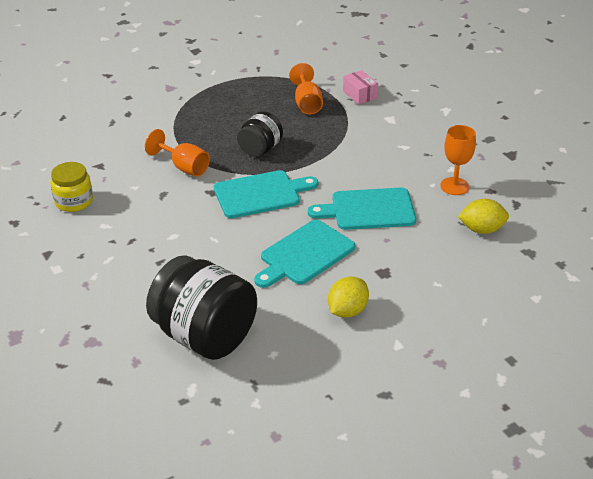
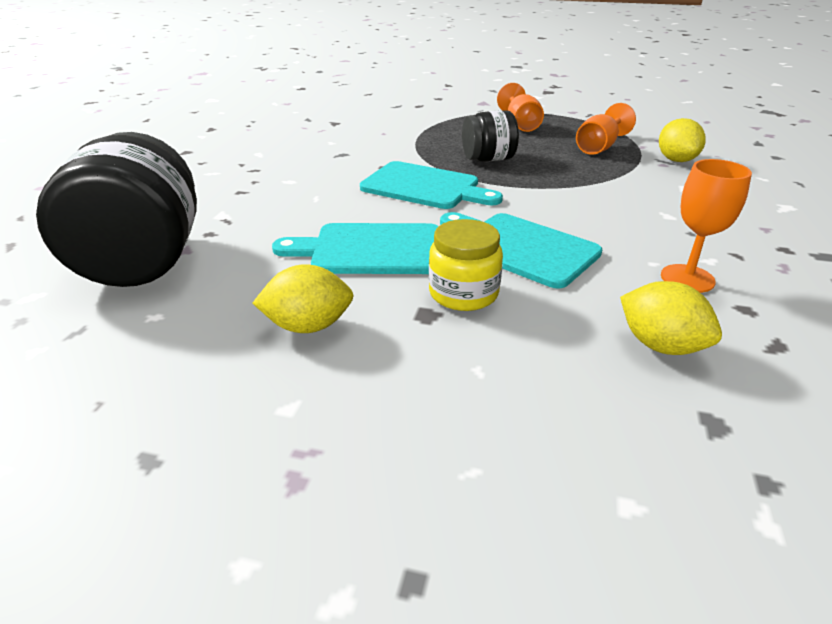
camera: 45 degrees right, 5 degrees down
(74, 201) = (272, 133): yellow jar -> yellow jar (463, 293)
(184, 167) = (395, 146): orange goblet -> orange goblet (520, 125)
(359, 95) = (676, 160): pink box -> yellow lemon

